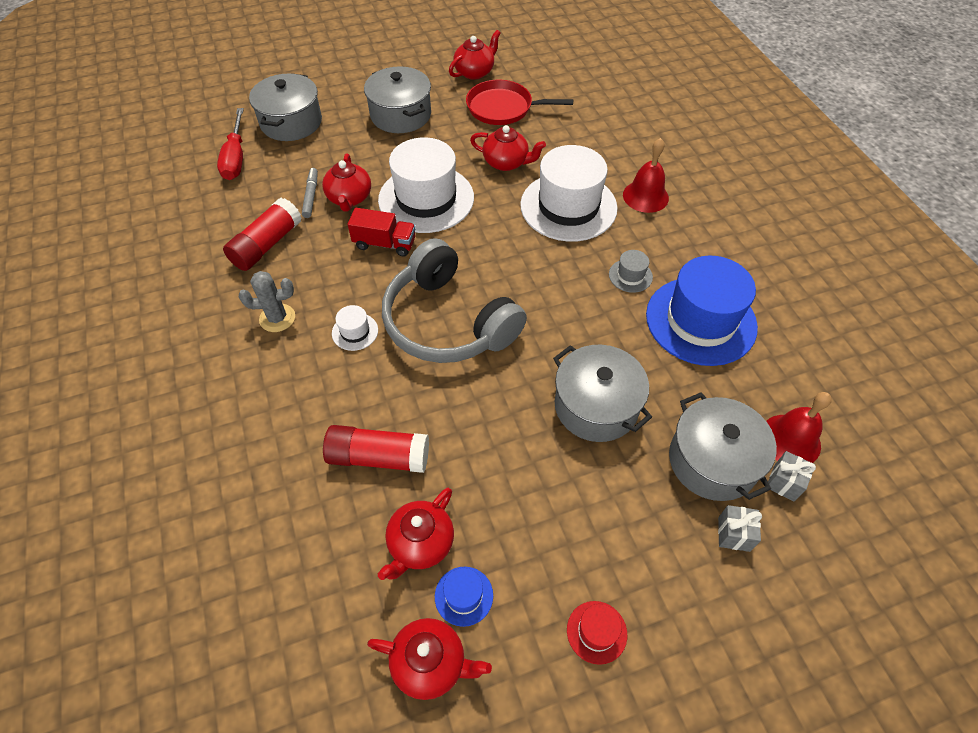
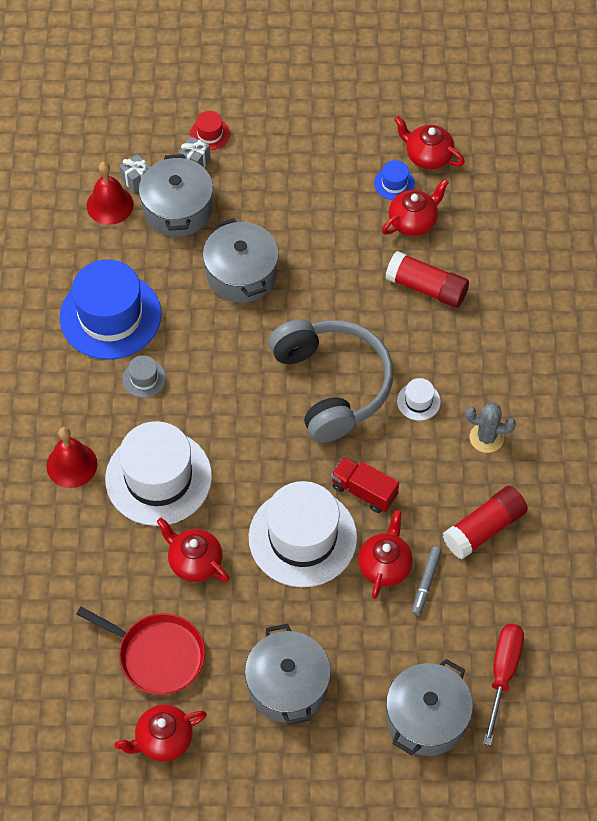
camera: 160 degrees left, 5 degrees up
(596, 632) = (317, 140): red hat -> red hat (209, 134)

